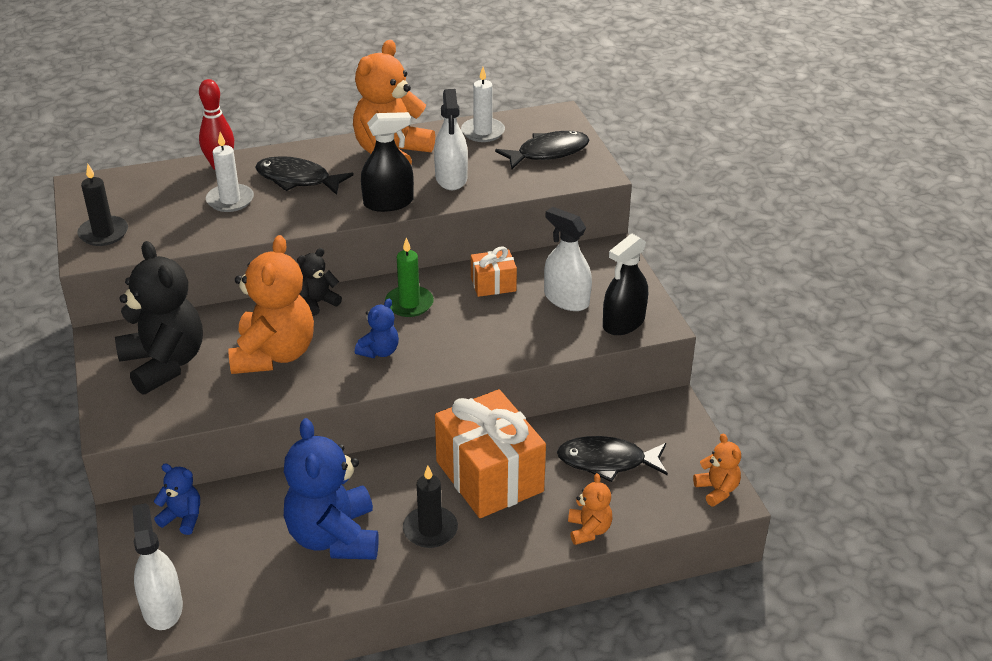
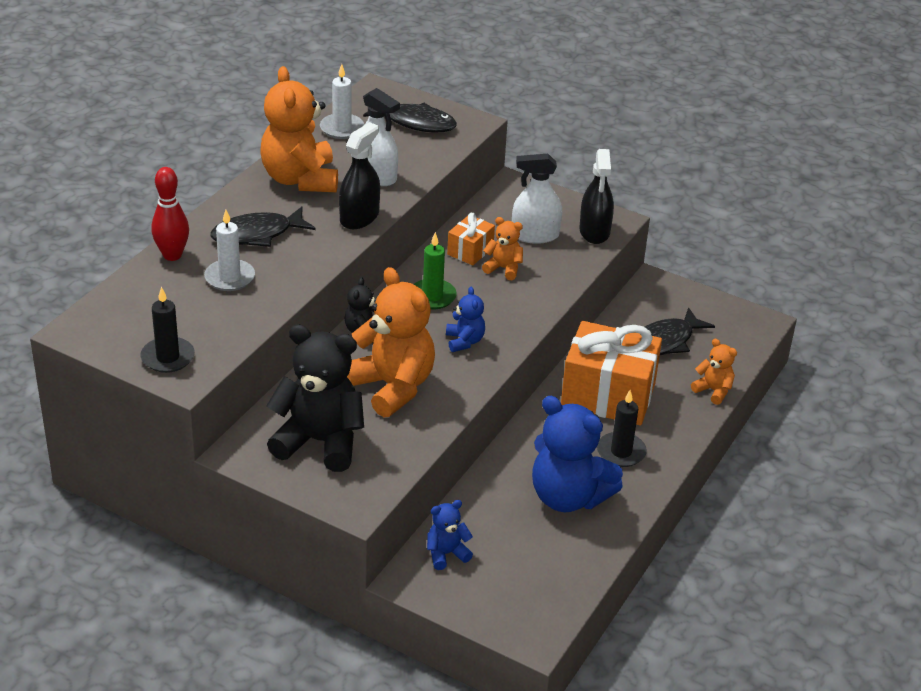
camera: 45 degrees left, 0 degrees up
(162, 607) = (525, 616): white spray bottle -> none
(548, 153) = (415, 122): black fish -> black fish turned 90 degrees clockwise
(717, 490) = (750, 320): orange teddy bear -> orange teddy bear (503, 268)

